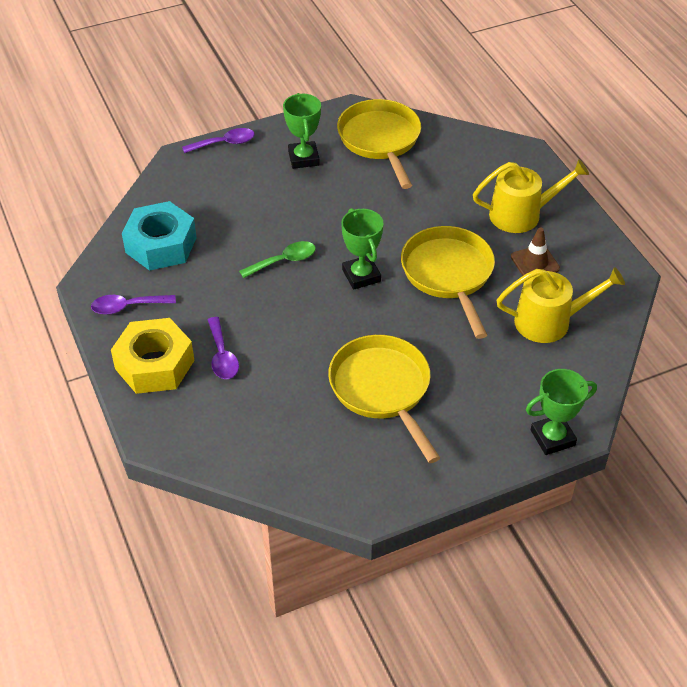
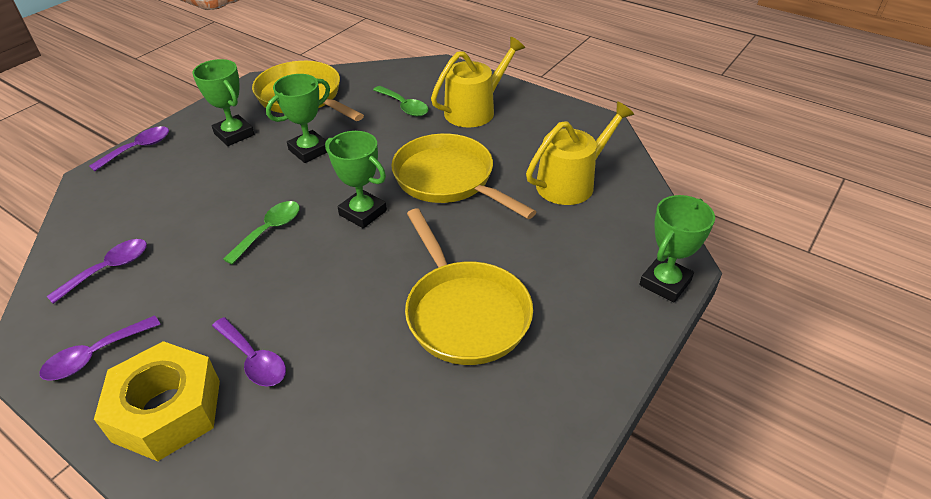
camera: 30 degrees left, 5 degrees down
(161, 245) = (109, 269): turquoise nut -> purple spoon
(354, 199) = (309, 150): none -> green trophy
(382, 389) = (464, 313): yellow pan -> yellow pan turned 150 degrees counterclockwise
(461, 185) = (404, 106): none -> green spoon
(535, 262) = (517, 142): brown traffic cone -> none

